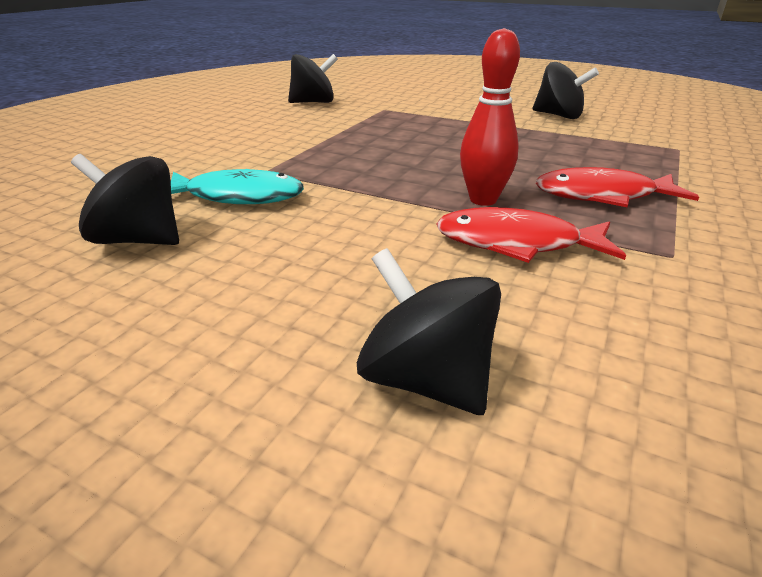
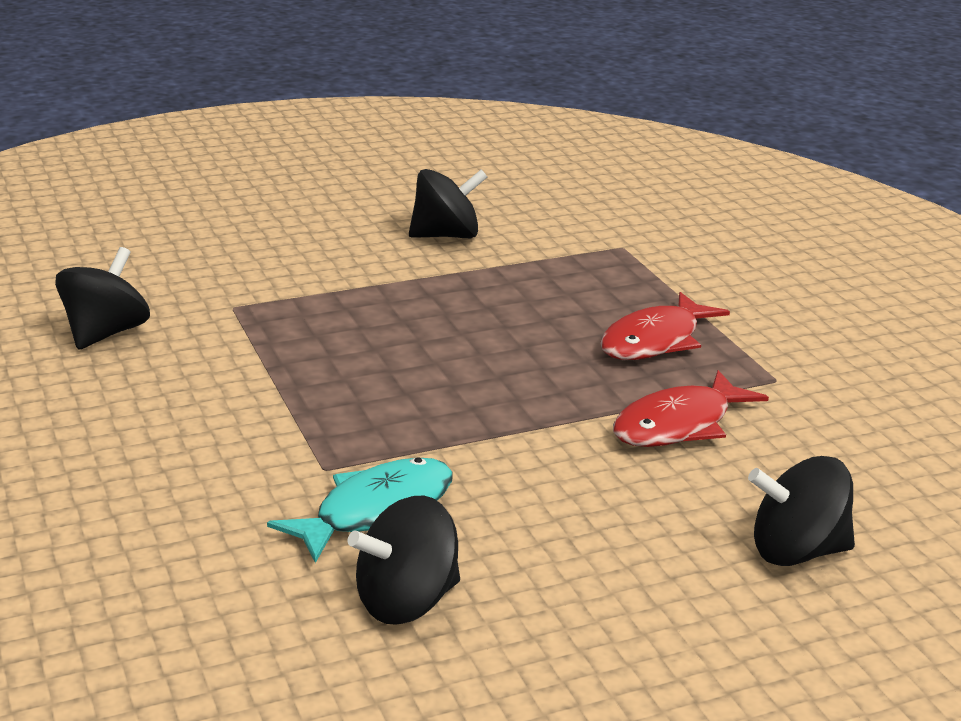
camera: 50 degrees left, 5 degrees down
(483, 200) = (583, 393): red bowling pin -> none

